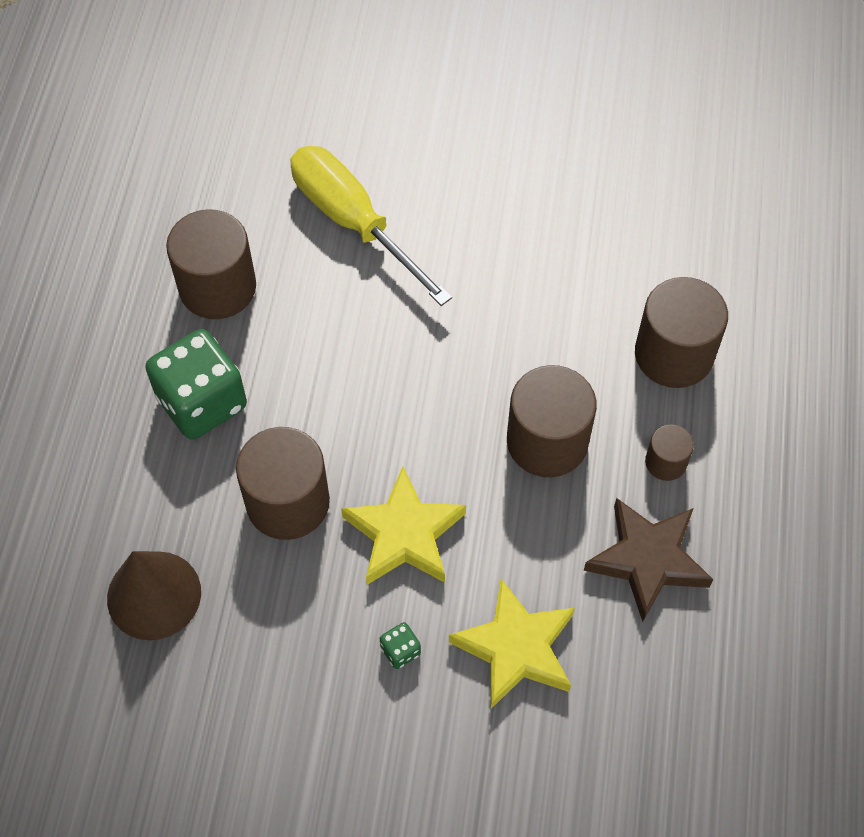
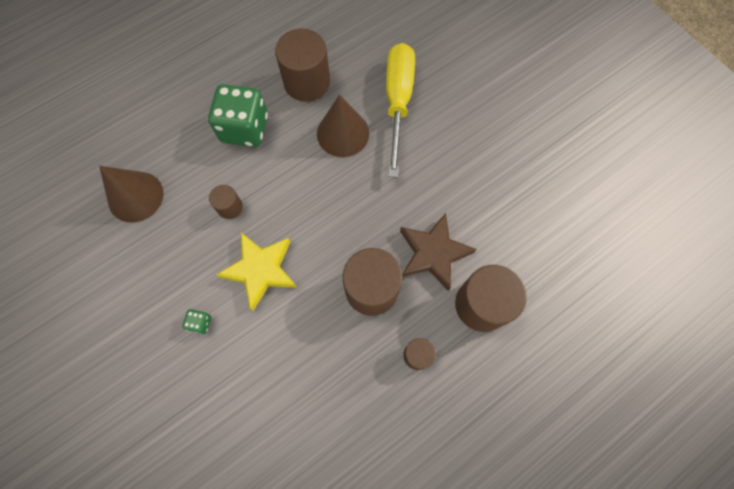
camera: 45 degrees right, 10 degrees up
(288, 502) = (230, 207): brown cylinder -> brown cylinder, size x0.51
(328, 308) = (343, 133): none -> brown cone
(516, 648) = (249, 374): yellow star -> none
(648, 560) = (355, 395): brown star -> brown star (433, 253)

